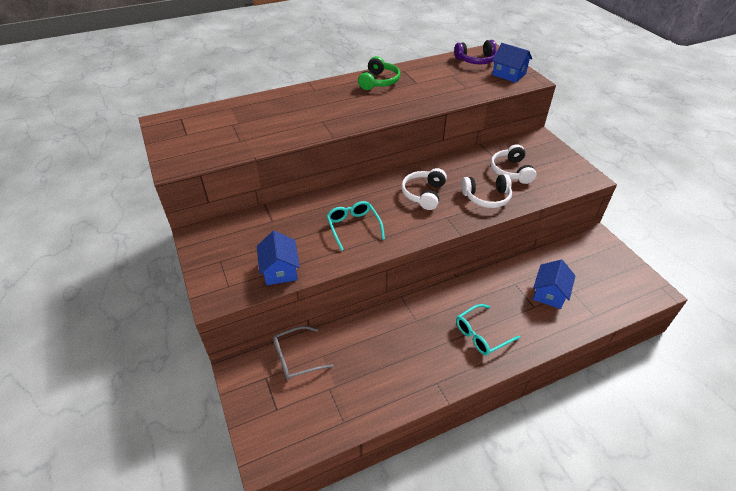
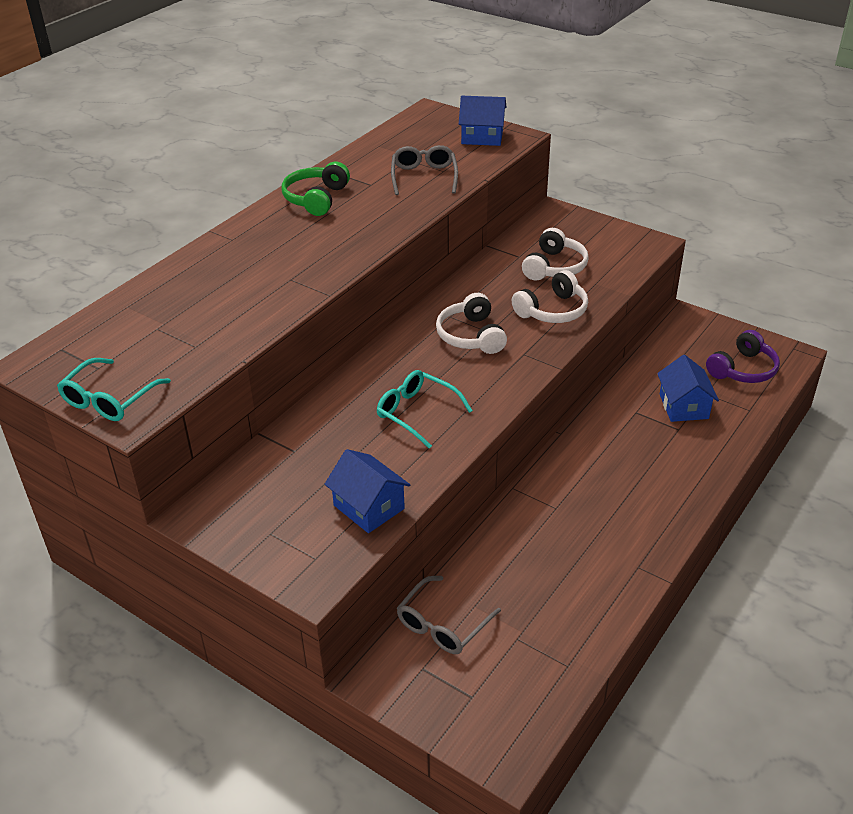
camera: 30 degrees left, 5 degrees down
(379, 81) = (316, 199): green headphones -> green headphones turned 150 degrees counterclockwise
(451, 87) = (424, 177): none -> grey glasses
(476, 60) = (422, 129): purple headphones -> purple headphones (743, 369)
(481, 335) = (646, 488): turquoise glasses -> turquoise glasses (109, 399)
(511, 171) = (554, 267): white headphones -> white headphones turned 120 degrees counterclockwise

